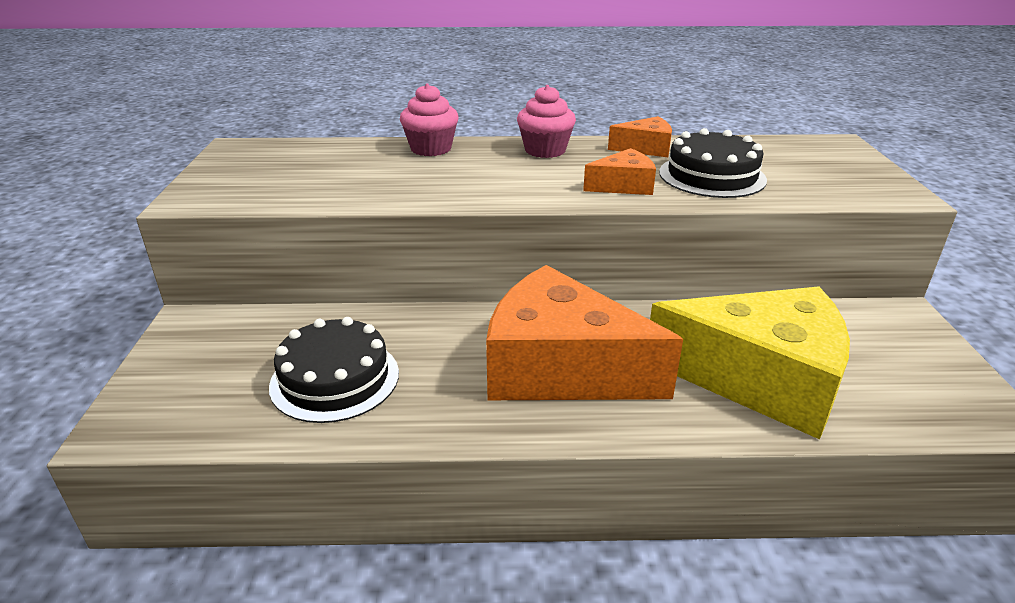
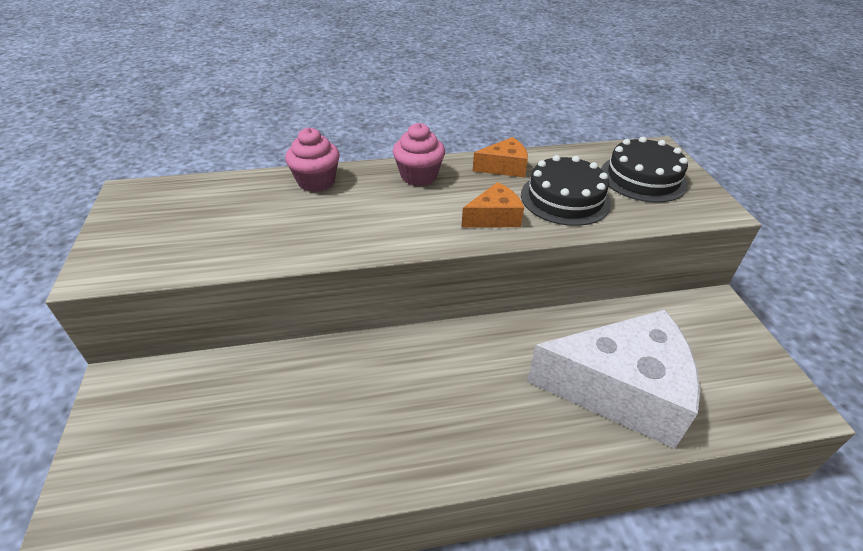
camera: 10 degrees left, 10 degrees up
(335, 379) = (266, 436): black cake -> black cake (643, 178)
(560, 368) = (460, 398): orange cheese -> none
(760, 379) = (620, 389): yellow cheese -> white cheese

